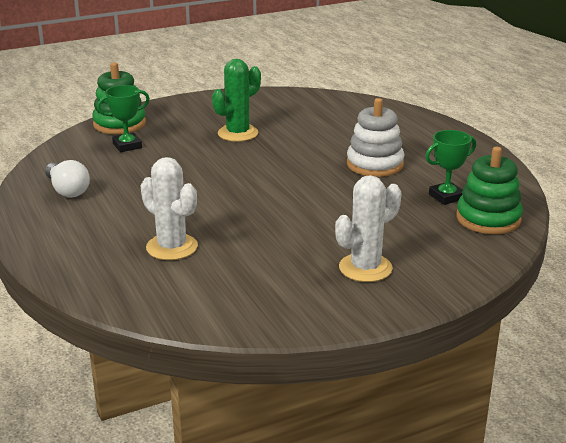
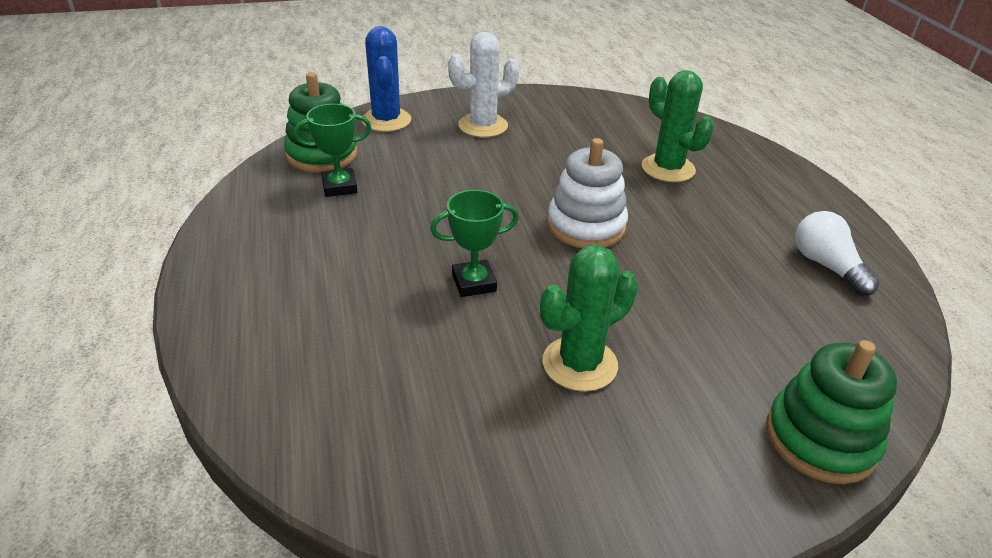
camera: 170 degrees left, 10 degrees up
(127, 146) = (777, 358): green trophy -> green trophy (474, 283)
(172, 247) = (668, 168): white cactus -> green cactus
(375, 164) = (388, 251): white stacking toy -> white stacking toy (586, 226)
(466, 260) = (386, 120): none -> blue cactus

